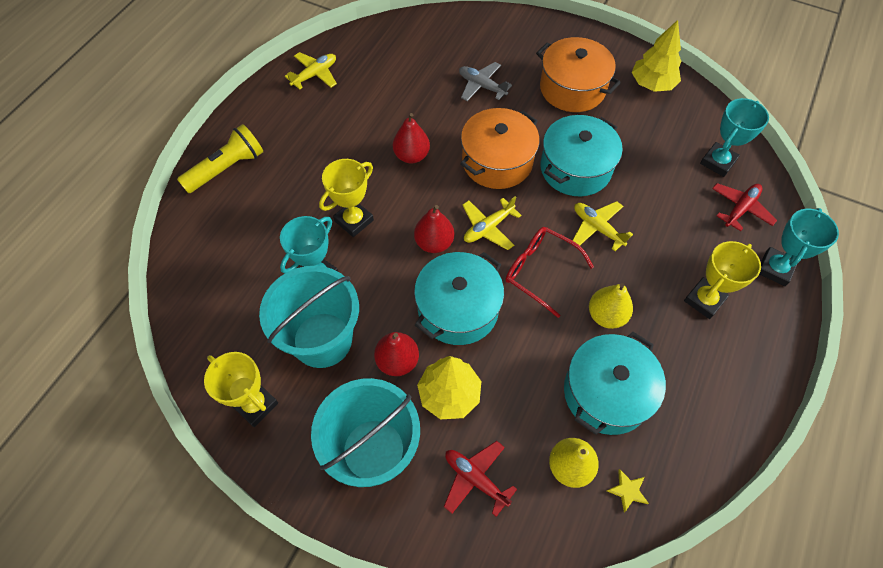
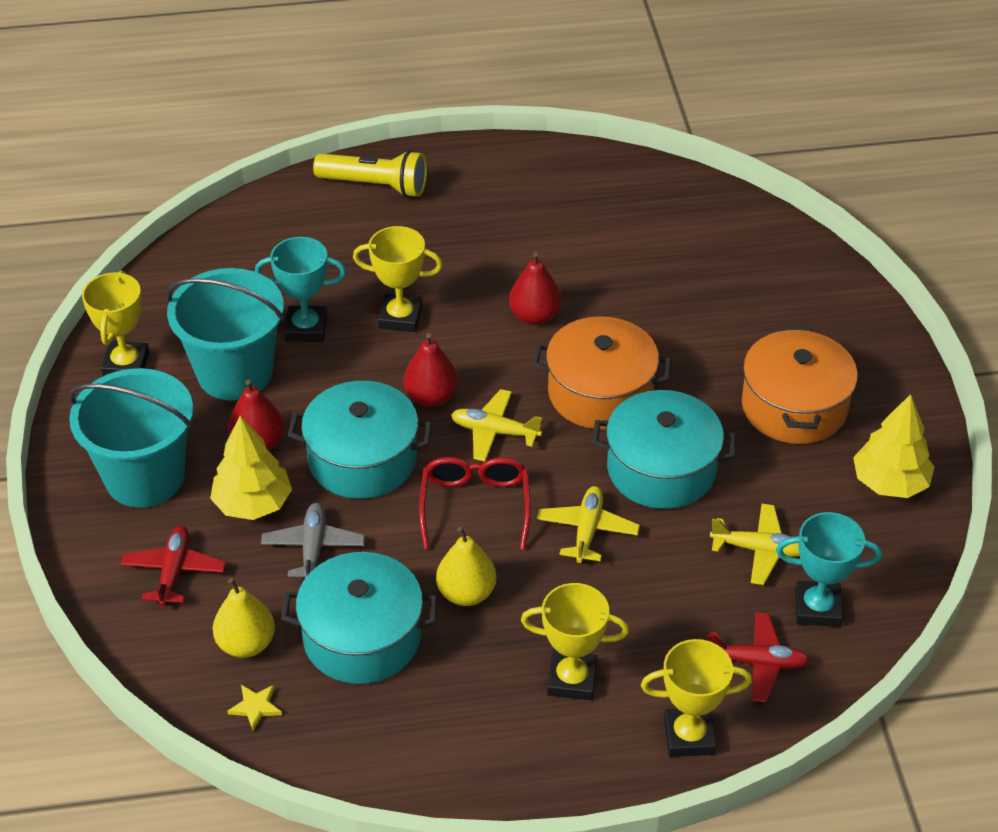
camera: 55 degrees right, 15 degrees down
(315, 75) = (571, 176): yellow plane -> yellow plane (759, 550)
(482, 86) = (706, 322): grey plane -> grey plane (313, 548)
(775, 269) = (689, 736): turquoise trophy -> yellow trophy

